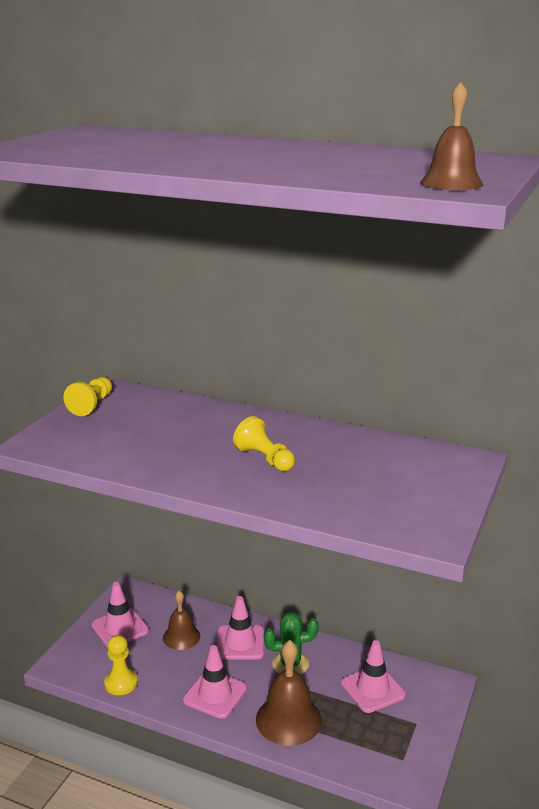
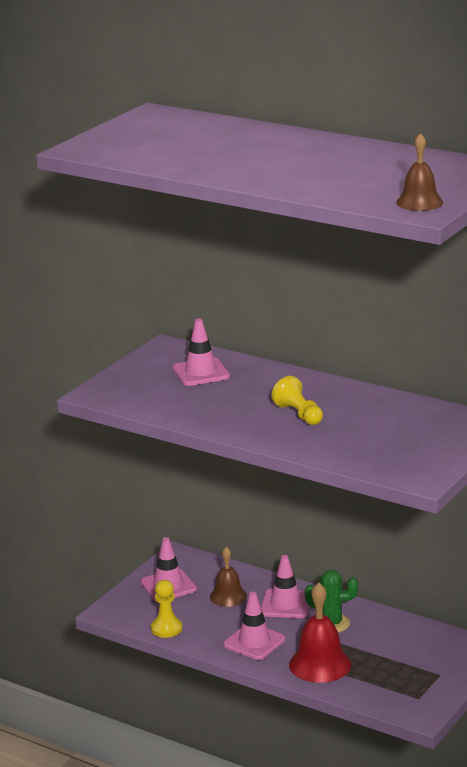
camera: 10 degrees right, 0 degrees up
(92, 405) = (148, 361): yellow pawn -> none
(288, 719) = (320, 664): brown bell -> red bell
(372, 689) = (406, 647): pink traffic cone -> pink traffic cone (201, 372)

